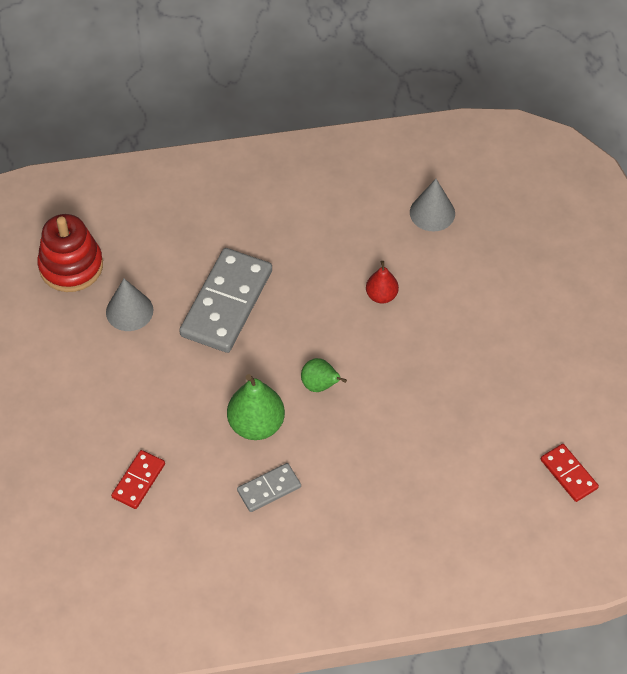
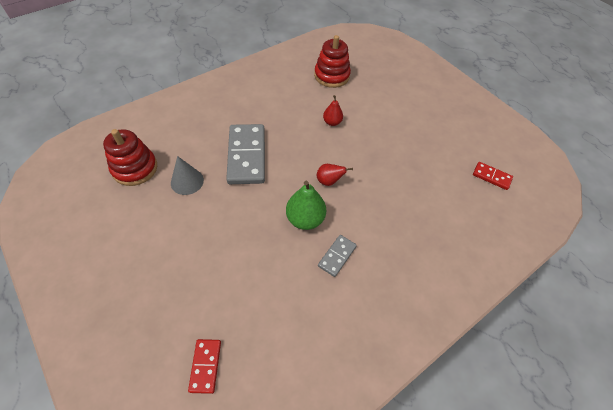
camera: 30 degrees left, 0 degrees up
(138, 481) = (248, 289): red domino -> red domino (205, 366)
(320, 385) = (329, 181): green pear -> red pear
(432, 213) = (331, 76): grey cone -> red stacking toy

